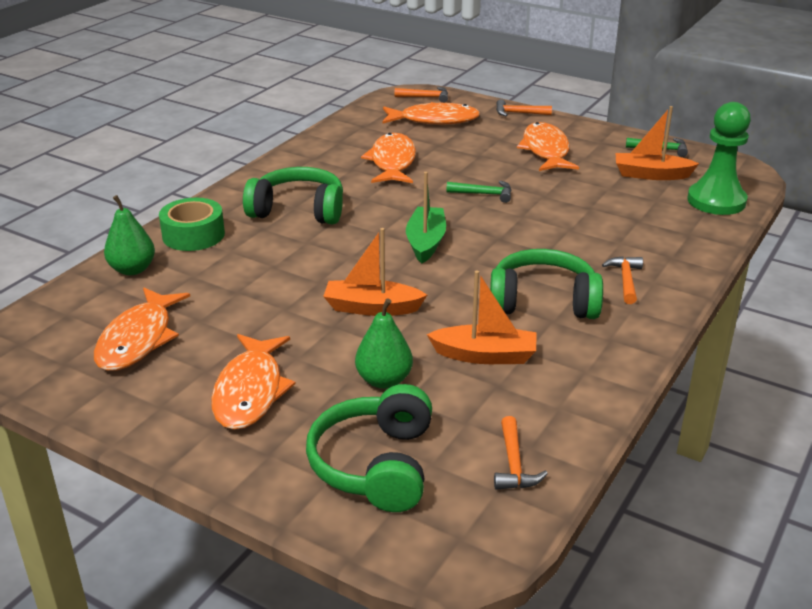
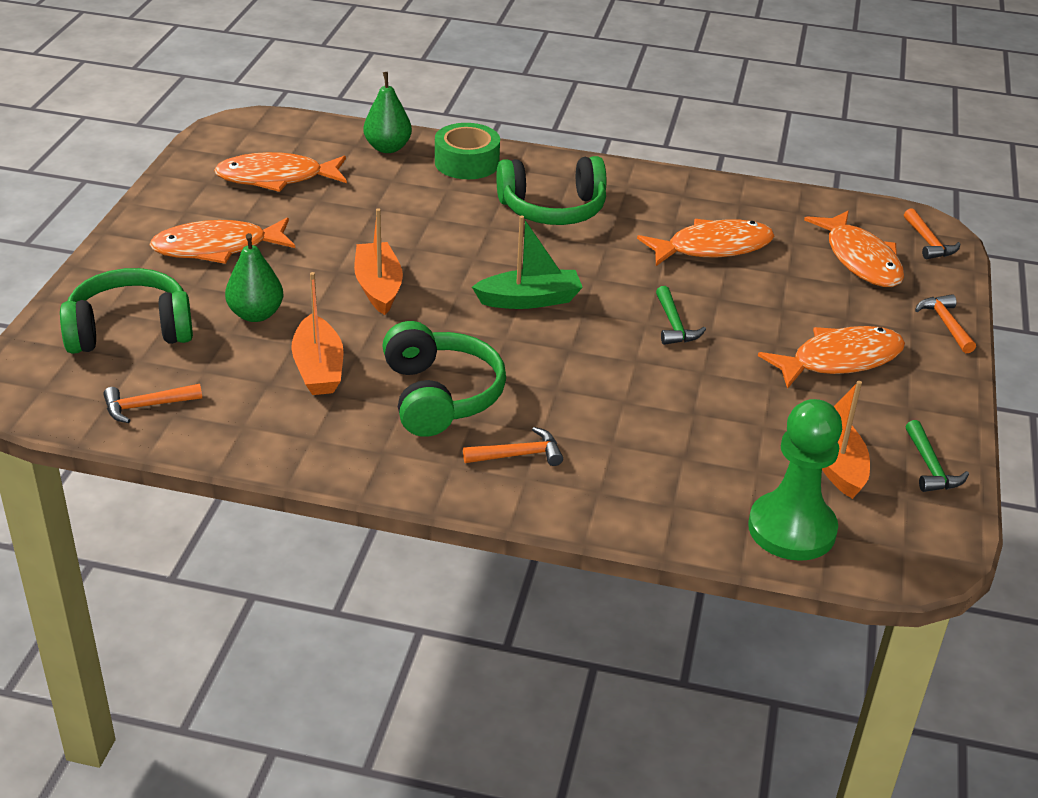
camera: 70 degrees right, 5 degrees up
(298, 210) = (553, 209): green headphones -> green headphones turned 90 degrees clockwise

